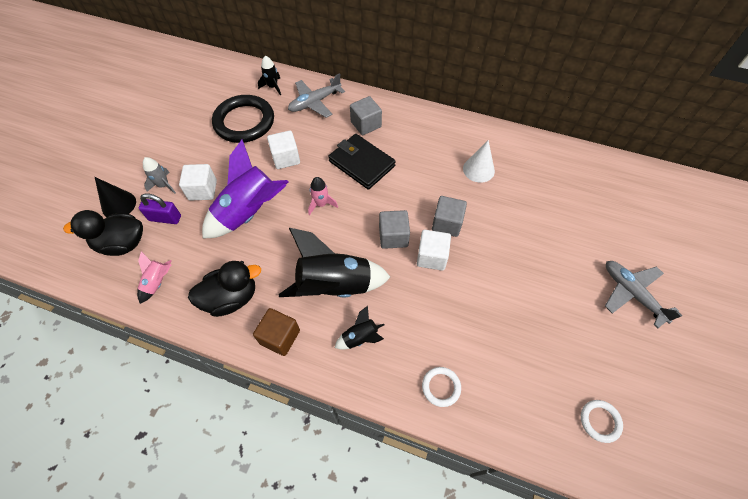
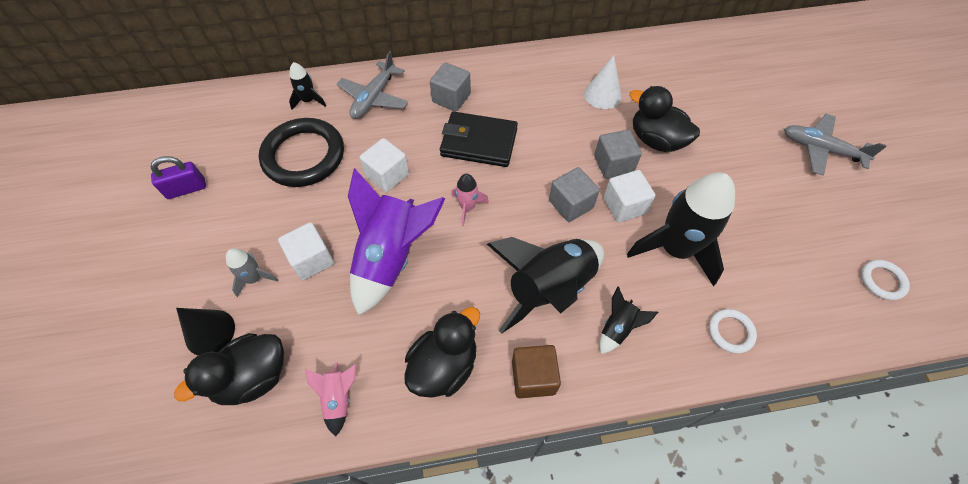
camera: 30 degrees left, 0 degrees up
(165, 218) = (287, 317): purple padlock -> purple padlock (186, 189)
(445, 307) = (675, 249): none -> black rocket
(494, 221) = (656, 140): none -> black duck

